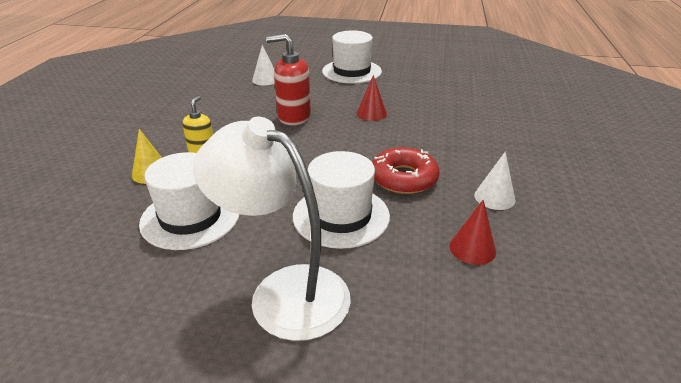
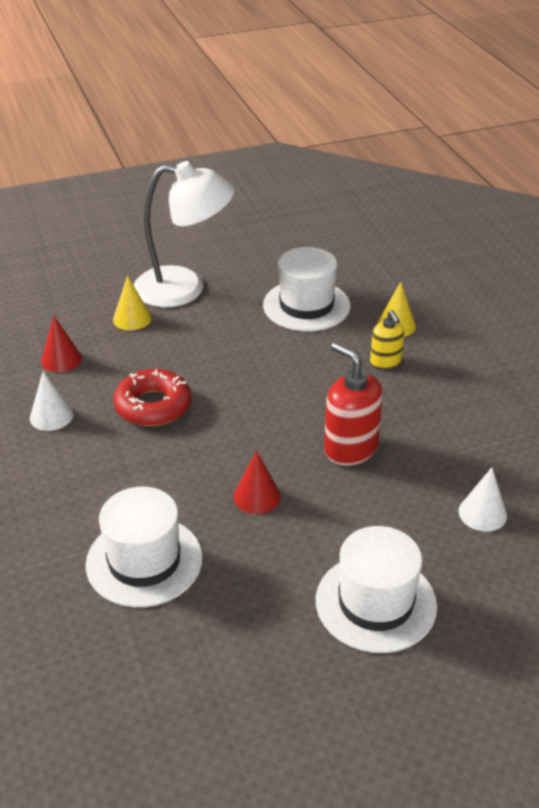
camera: 150 degrees right, 5 degrees up
(293, 117) = (350, 448): red soap dispenser -> red soap dispenser turned 105 degrees counterclockwise
(341, 216) = (186, 348): white hat -> white hat (144, 561)
(373, 271) = (132, 318): none -> yellow cone

